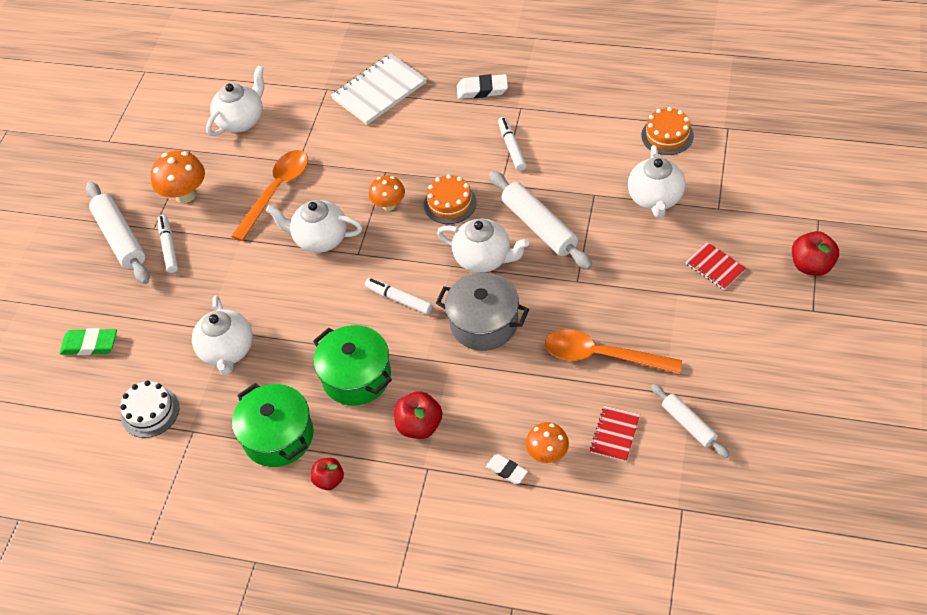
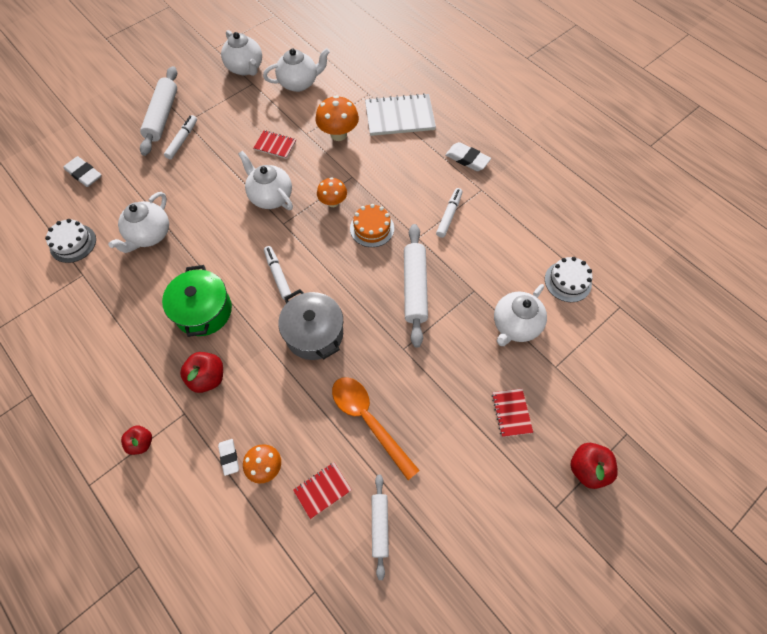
camera: 30 degrees right, 10 degrees up
(90, 344) = (84, 174): green eraser -> white eraser
(185, 195) = (223, 112): orange mushroom -> orange mushroom (338, 134)
(276, 191) = (275, 145): orange spoon -> red notebook
(278, 436) = (123, 317): green pot -> none
(329, 480) = (122, 372): red apple -> red apple (141, 443)
(484, 259) = (357, 285): white teapot -> white teapot (245, 68)
(667, 135) = (568, 281): orange cake -> white cake

